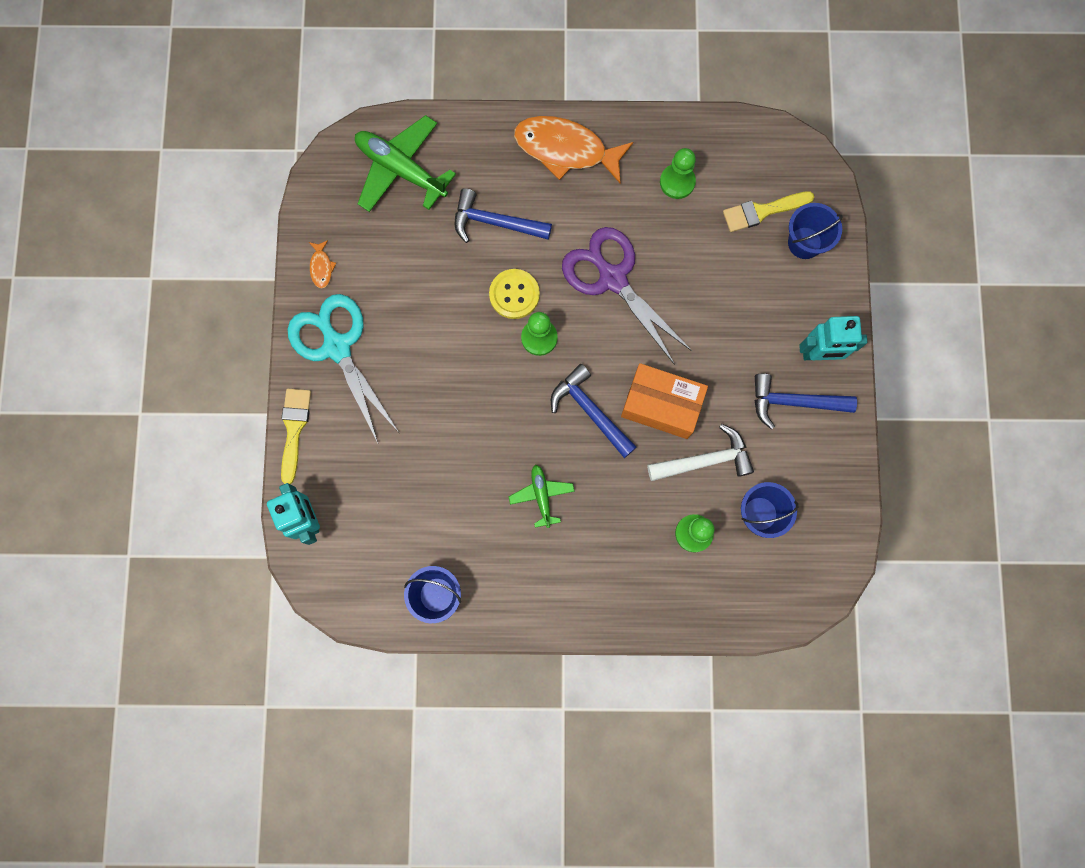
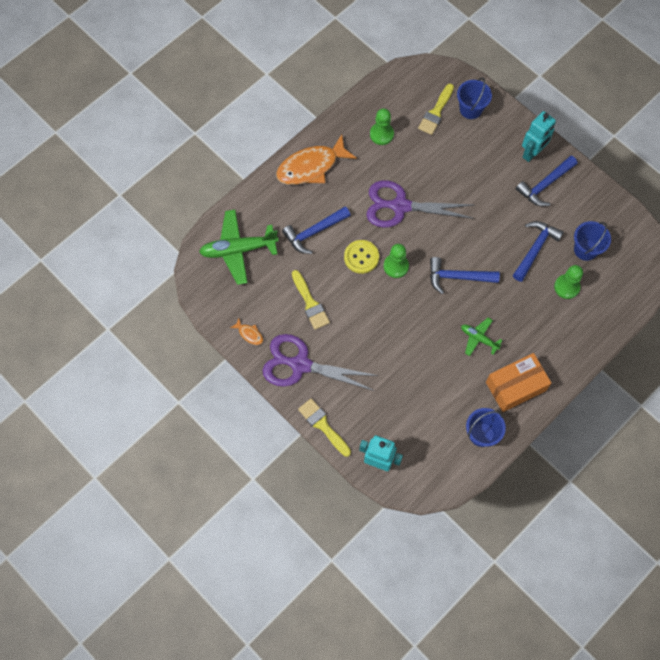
camera: 45 degrees left, 10 degrees down
(337, 346) = (300, 365): turquoise scissors -> purple scissors
(413, 293) = (310, 303): none -> yellow brush
(661, 405) = (487, 243): orange box -> orange box (515, 386)
(705, 460) = (535, 249): white hammer -> blue hammer

